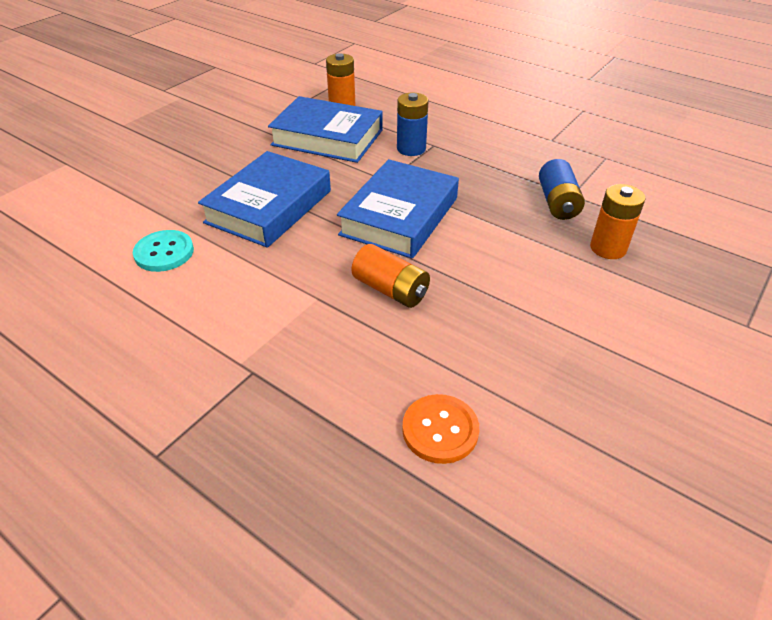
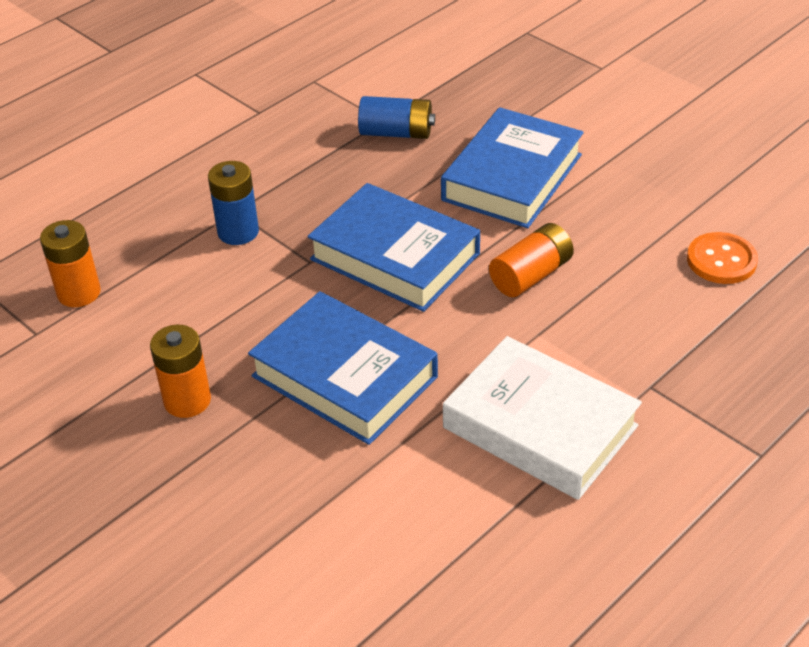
camera: 80 degrees left, 0 degrees up
(164, 252) = (430, 482): turquoise button -> none
(210, 304) = (540, 426): none -> white book
(327, 138) = (175, 313): blue book -> blue book (512, 177)
(608, 248) = (484, 116): orange battery -> orange battery (187, 400)

